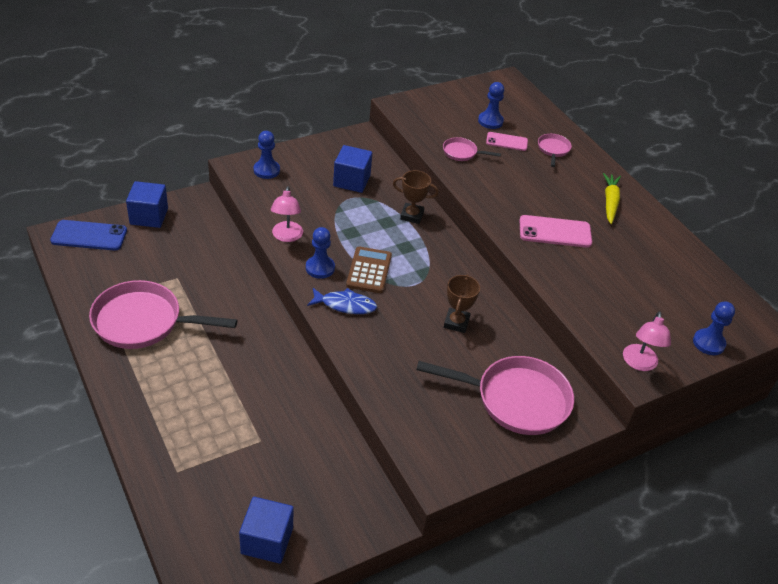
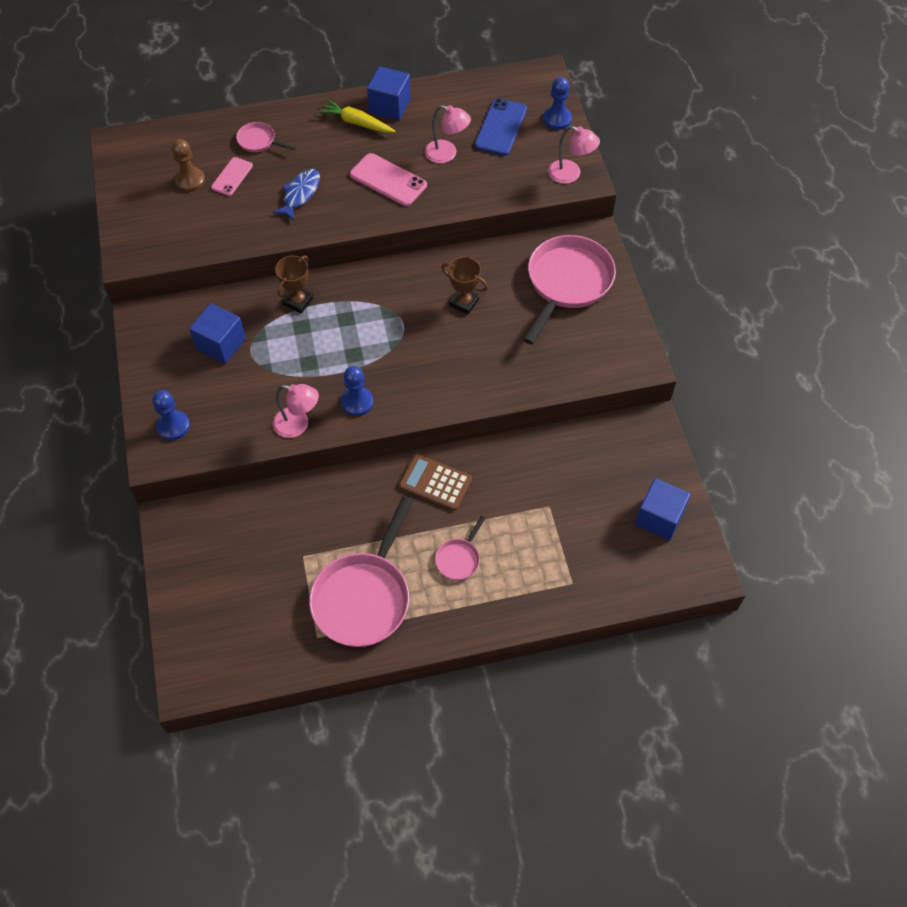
camera: 70 degrees left, 15 degrees up
(89, 236) = (200, 647): blue phone -> blue phone (501, 127)
(149, 216) = (184, 577): blue cube -> blue cube (390, 106)
(345, 305) = (417, 390): blue fish -> blue fish (300, 194)
(369, 270) = (372, 359): brown calculator -> brown calculator (435, 483)
(462, 153) = (238, 221): pink pan -> pink pan (459, 558)
(490, 121) = (190, 180): blue pawn -> brown pawn
(555, 232) = (388, 180): pink phone -> pink phone turned 75 degrees counterclockwise
(609, 266) = (447, 154): none -> pink lamp

